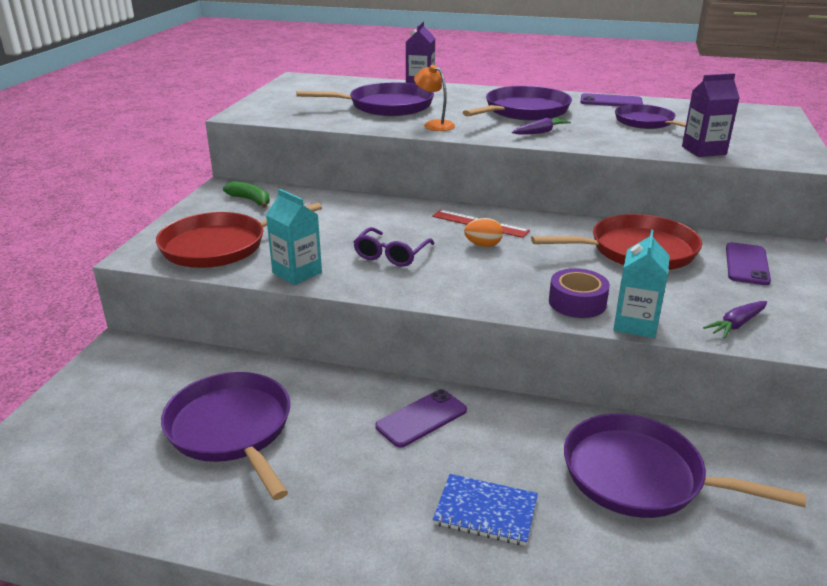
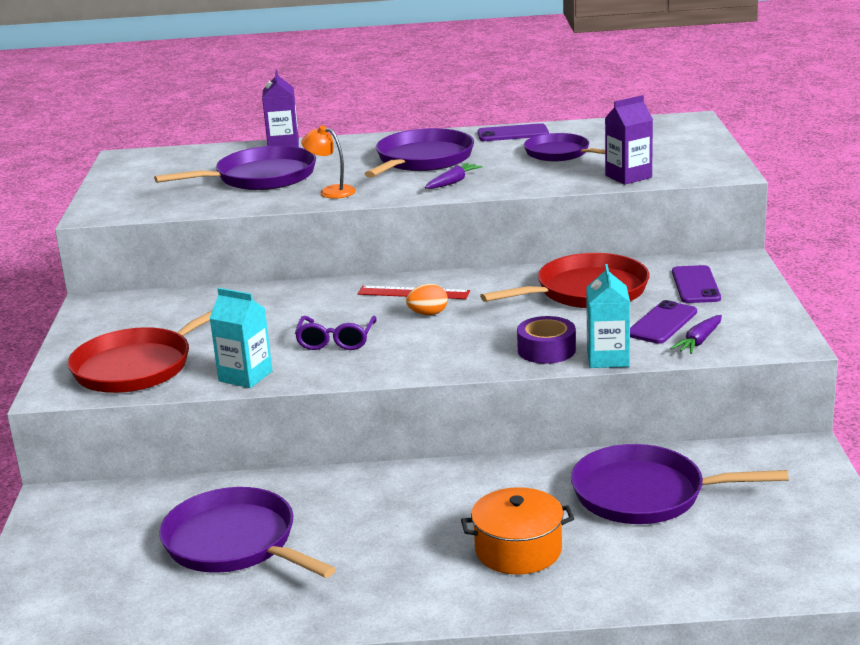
camera: 15 degrees left, 5 degrees down
(250, 200) = (136, 313): green banana -> none
(421, 418) = (423, 493): purple phone -> purple phone (662, 323)
(485, 511) = (518, 550): blue notebook -> orange pot

